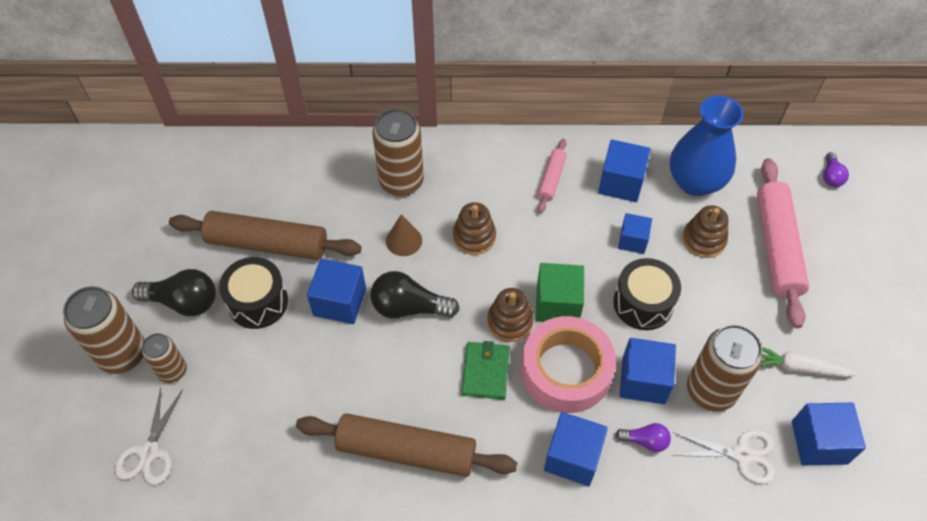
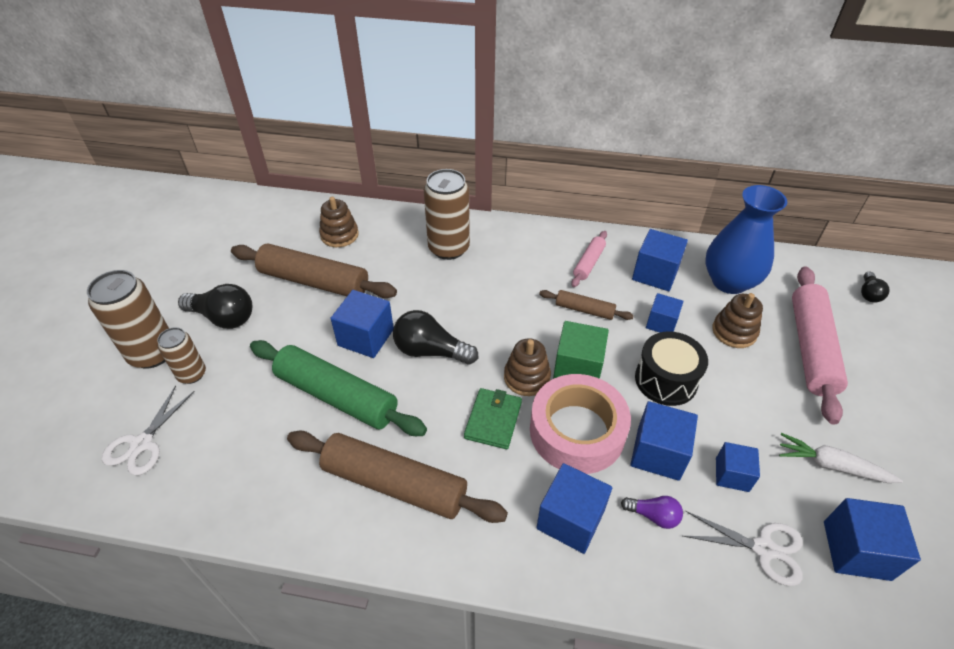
camera: 10 degrees right, 10 degrees down
(258, 302) = (290, 327): black drum -> none
(327, 371) = (336, 396): none -> green rolling pin
(404, 240) = (439, 295): brown cone -> none
(474, 237) = (506, 300): brown stacking toy -> brown stacking toy (339, 235)
(555, 236) = (584, 310): none -> brown rolling pin
(711, 390) = (732, 474): brown can -> blue cube
(831, 176) = (868, 293): purple light bulb -> black light bulb

